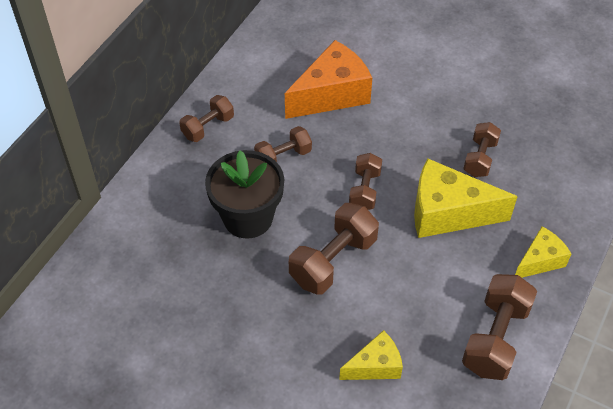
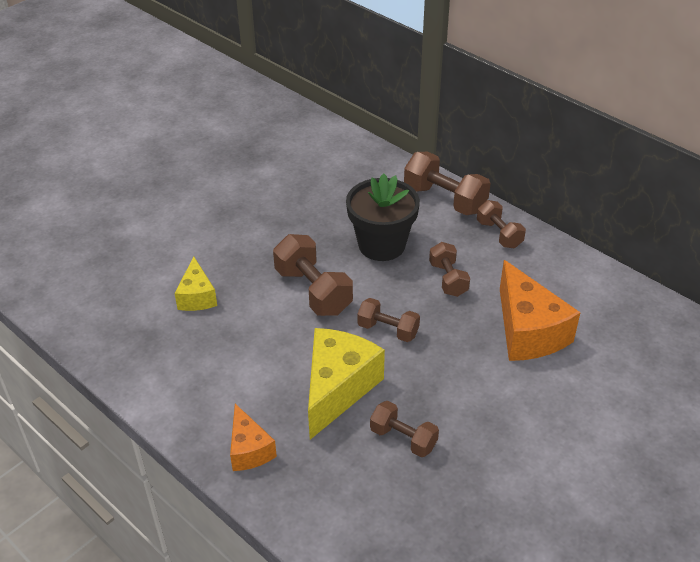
camera: 105 degrees right, 10 degrees down
(495, 338) = (181, 385): brown dumbbell -> brown dumbbell (445, 199)
(539, 261) = (249, 449): yellow cheese -> orange cheese

